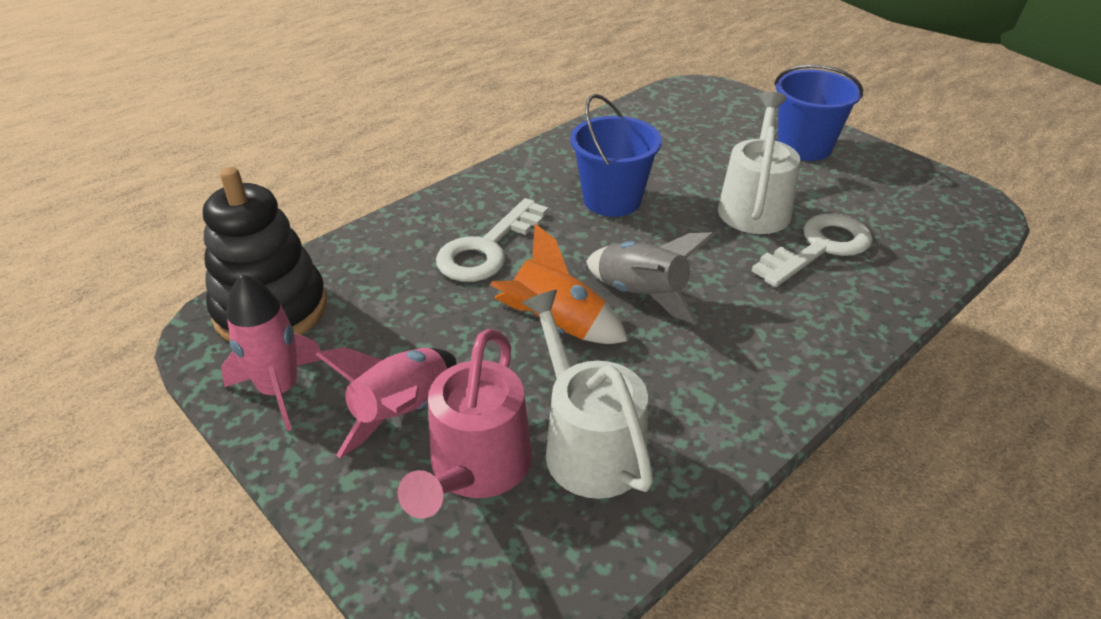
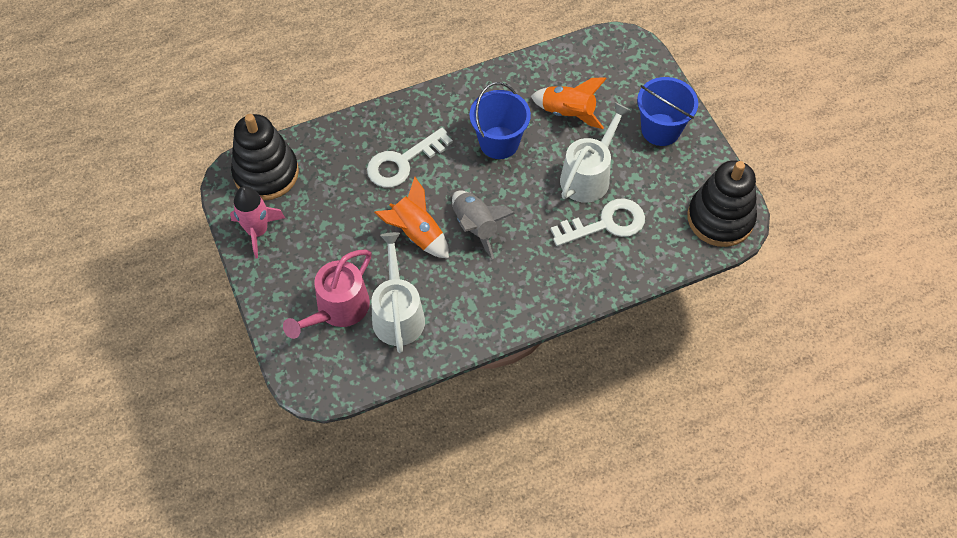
camera: 20 degrees right, 20 degrees up
(403, 413) = (314, 265): pink rocket -> none
(680, 155) = (568, 113): none -> orange rocket
(955, 209) = (720, 218): none -> black stacking toy

